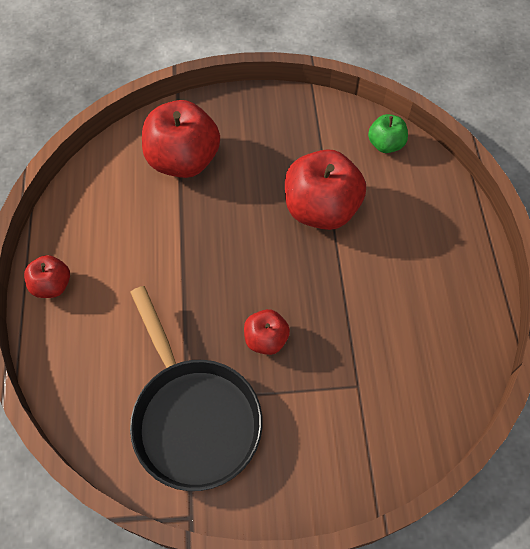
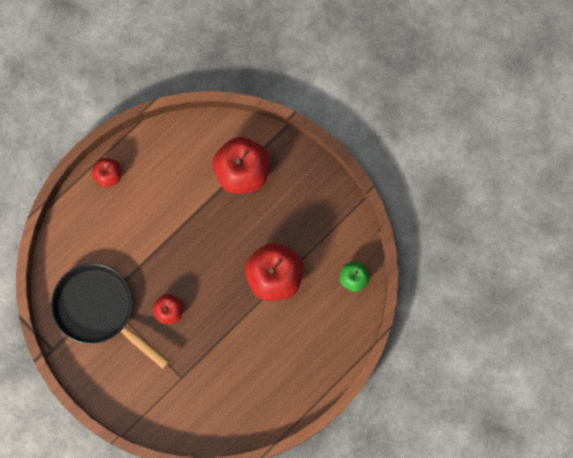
camera: 50 degrees right, 15 degrees up
(193, 417) = (99, 309): black pan -> black pan turned 105 degrees clockwise

